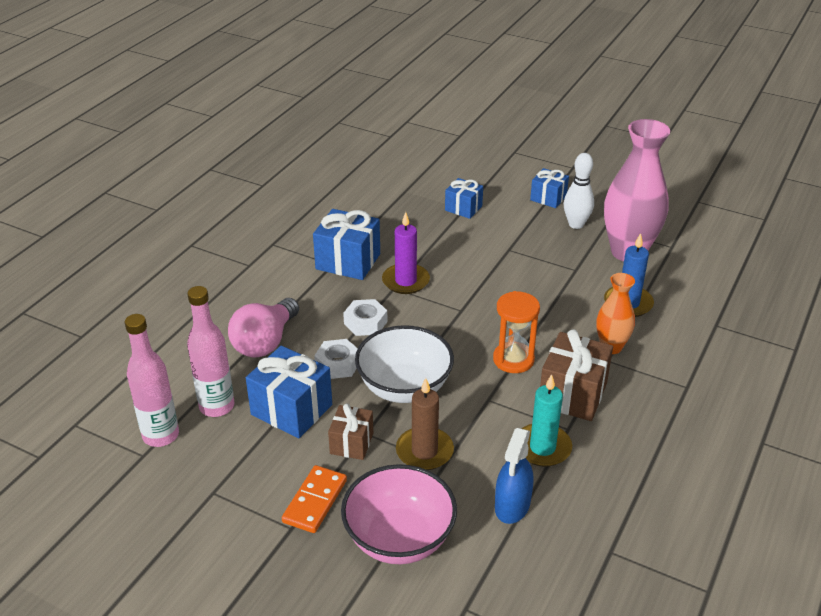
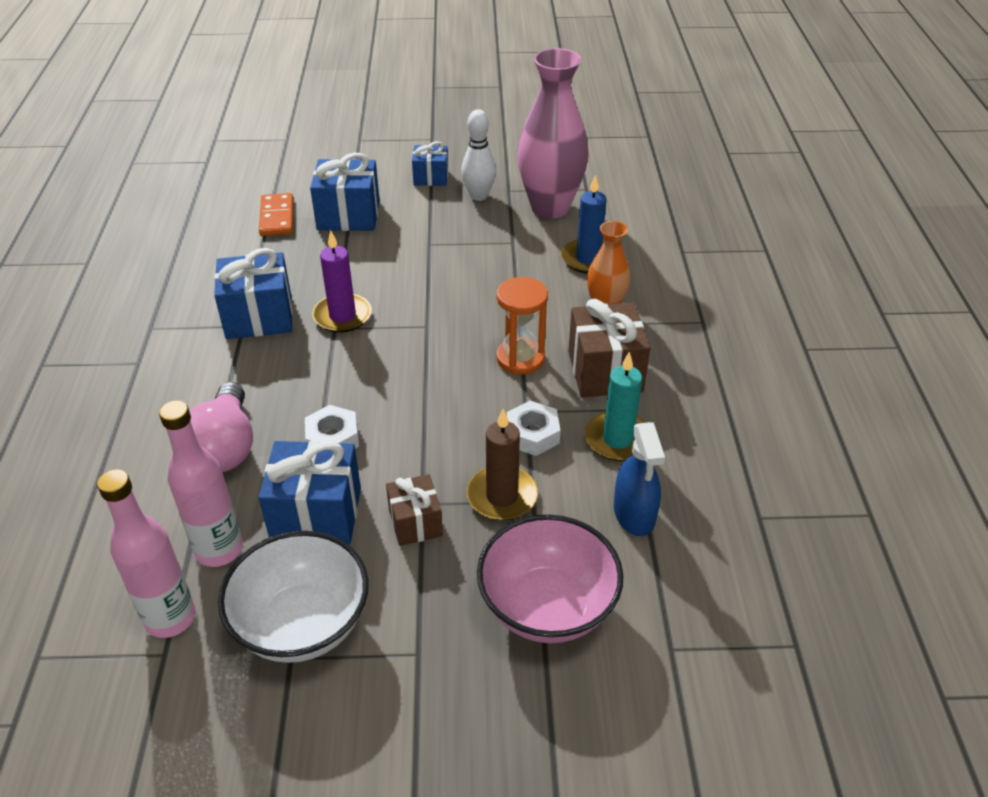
camera: 30 degrees left, 5 degrees up
(315, 501) = (422, 609): orange domino -> orange domino (277, 217)
(365, 322) = (330, 379): white nut -> white nut (532, 434)
(404, 388) = (428, 435): white bowl -> white bowl (302, 624)
(463, 208) = (348, 215): blue gift -> blue gift, size x1.66

